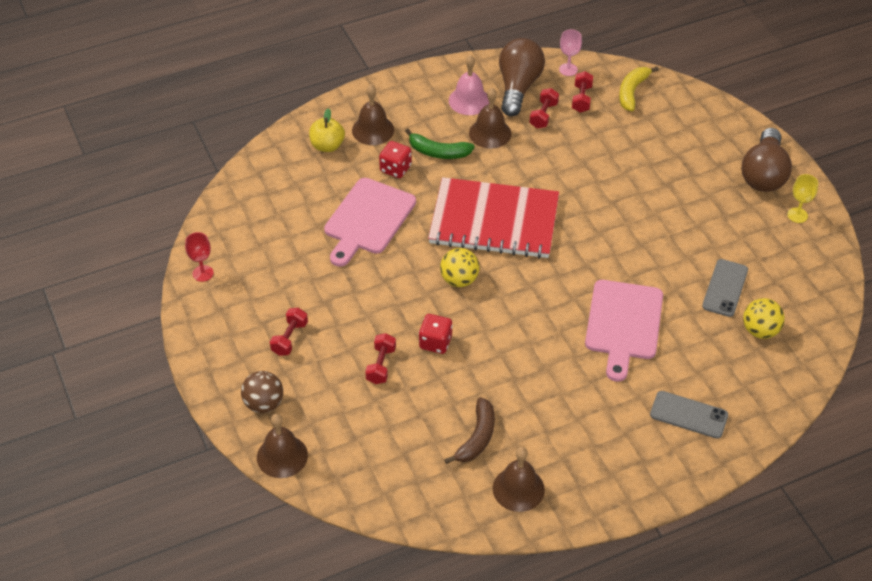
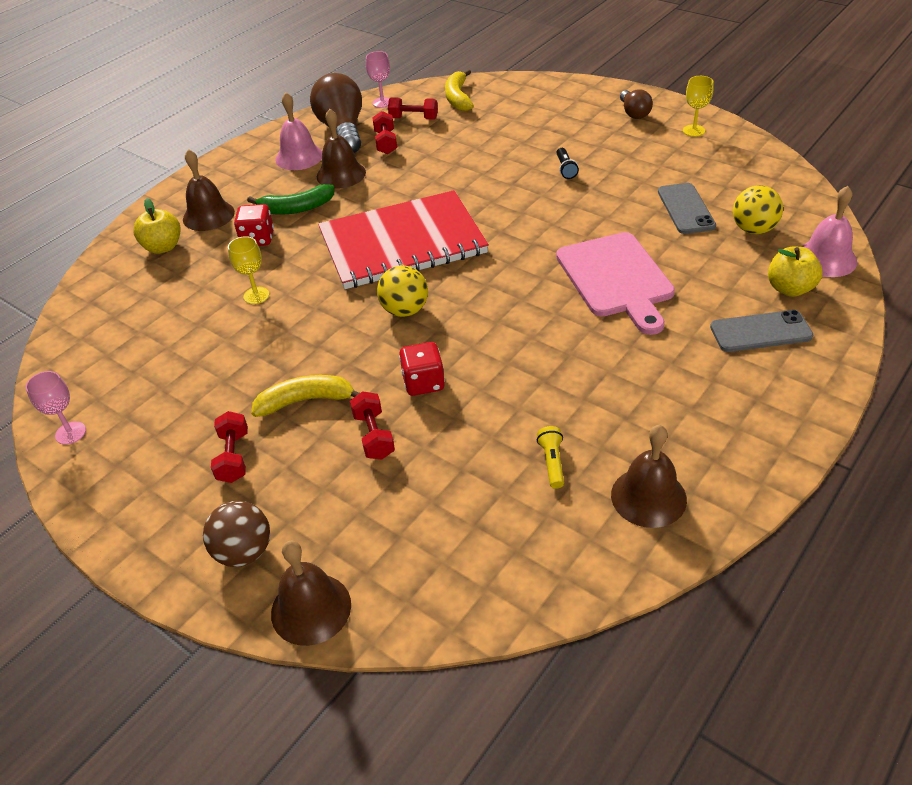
camera: 25 degrees left, 5 degrees down
(203, 273) = (70, 433): red goblet -> pink goblet
(354, 319) = (306, 401): none -> yellow banana
(368, 219) = (256, 295): pink cutting board -> yellow goblet
(477, 437) = (552, 462): brown banana -> yellow flashlight
(581, 99) = (413, 118): red dumbbell -> red dumbbell turned 60 degrees counterclockwise
(663, 207) = (565, 169): none -> black flashlight
(740, 392) = (789, 289): none -> yellow apple
(763, 174) = (634, 113): brown light bulb -> brown light bulb, size x0.54
(791, 381) = (826, 258): none -> pink bell

